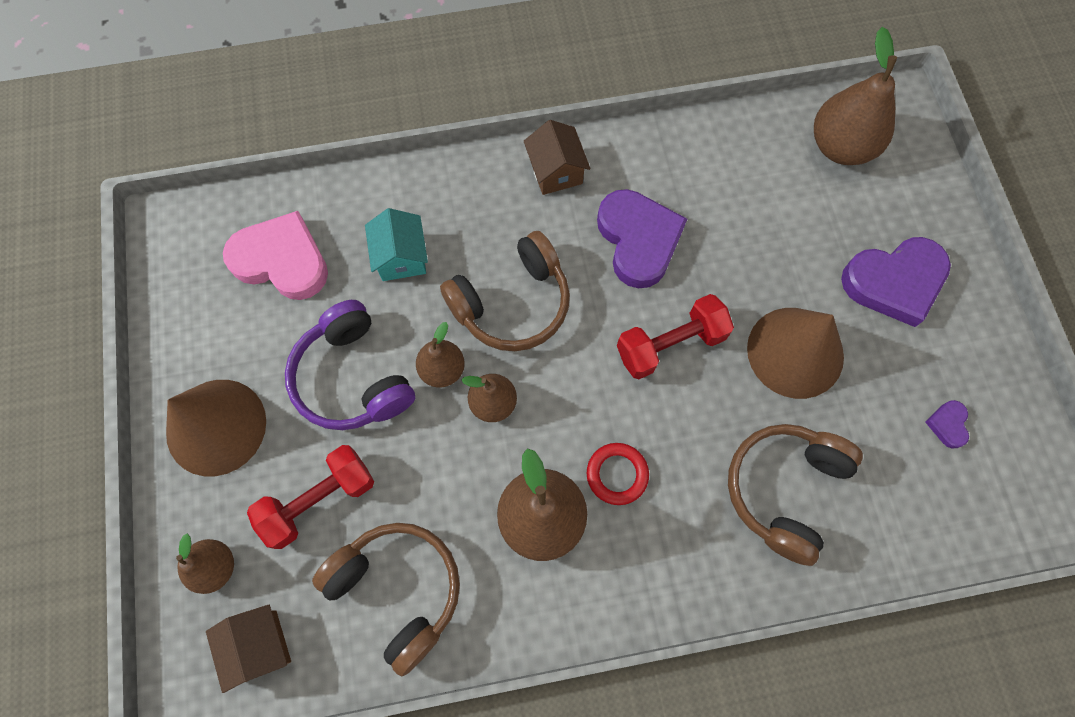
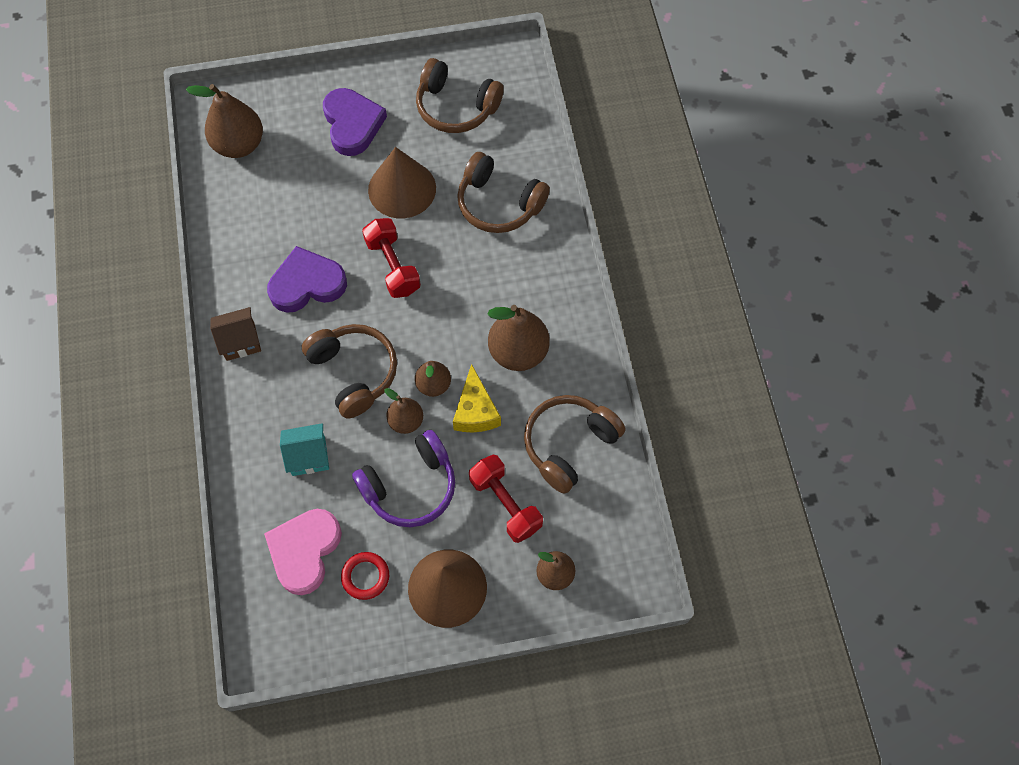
camera: 90 degrees left, 5 degrees down
(259, 646) = (609, 536): brown house -> none
(454, 459) = (475, 411): none -> yellow cheese
(617, 474) = (487, 304): red ring -> red ring (365, 576)
(947, 424) = (456, 107): purple heart -> brown headphones

